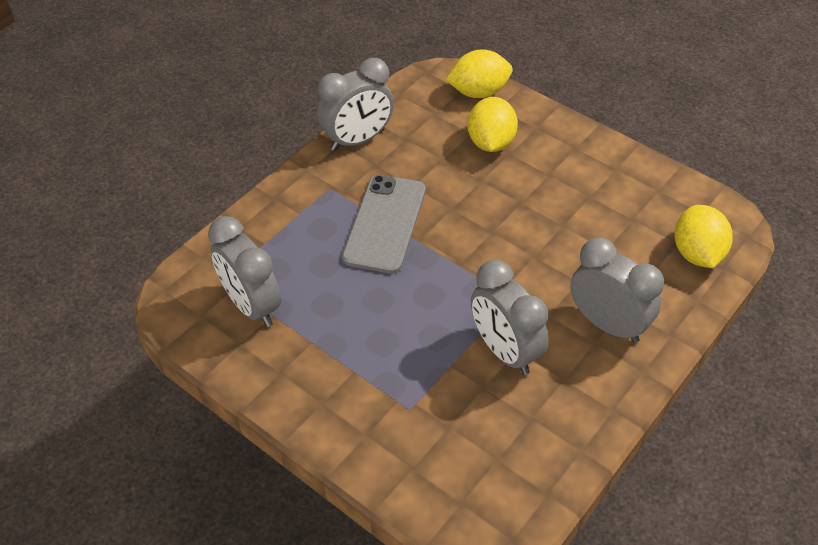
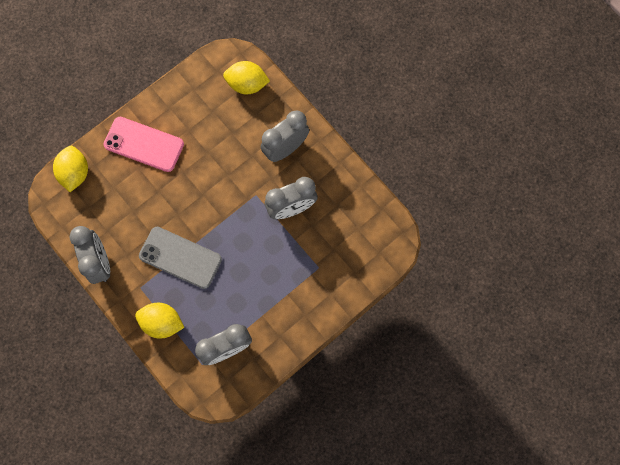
camera: 80 degrees left, 25 degrees up
(491, 142) = (126, 177): yellow lemon -> yellow lemon (162, 322)
(547, 152) = (144, 144): none -> pink phone

